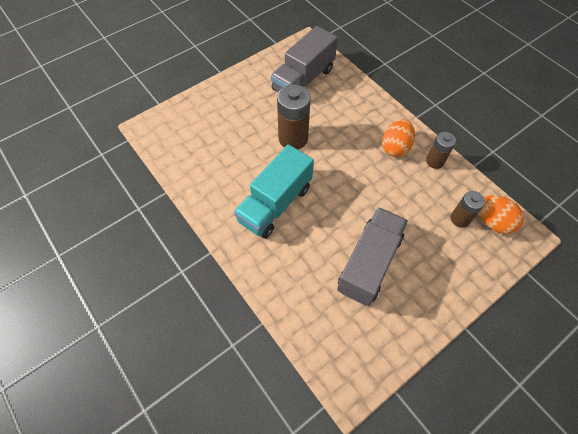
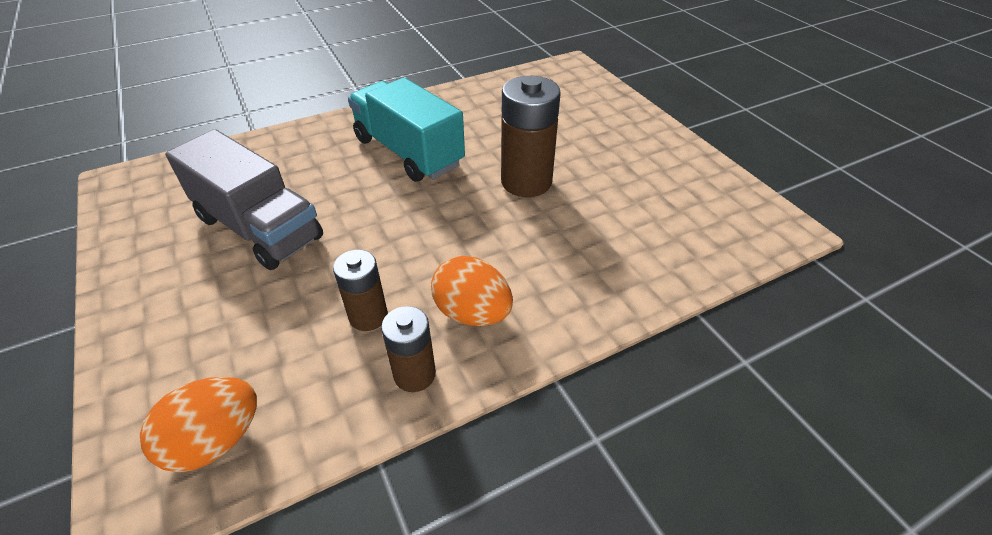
camera: 100 degrees right, 15 degrees down
(303, 79) = (669, 210): grey truck -> none
(460, 219) = (259, 376): brown battery -> brown battery (368, 316)

